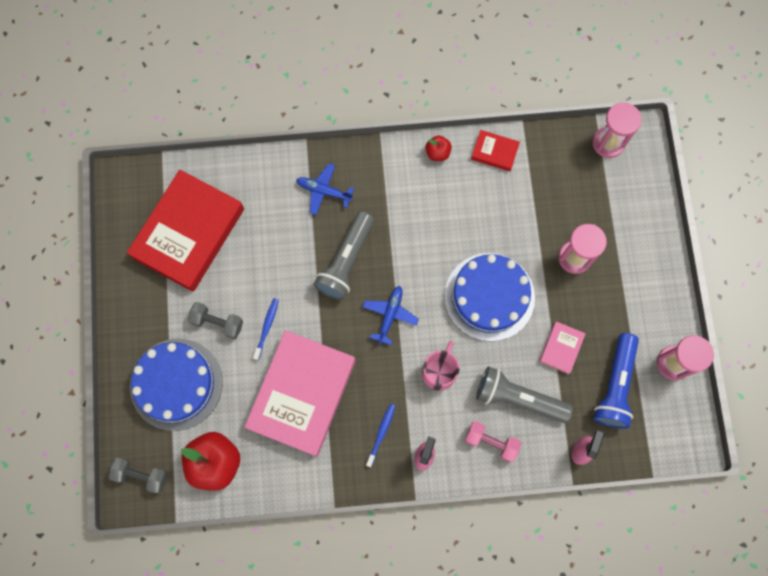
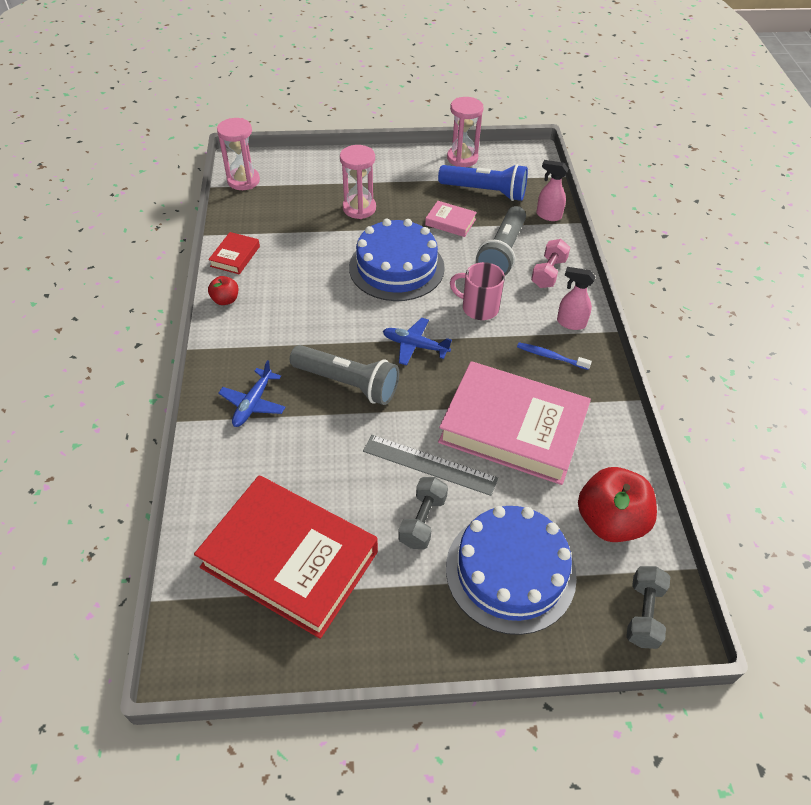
camera: 90 degrees left, 25 degrees down
(266, 327) = (429, 464): blue toothbrush -> grey ruler

